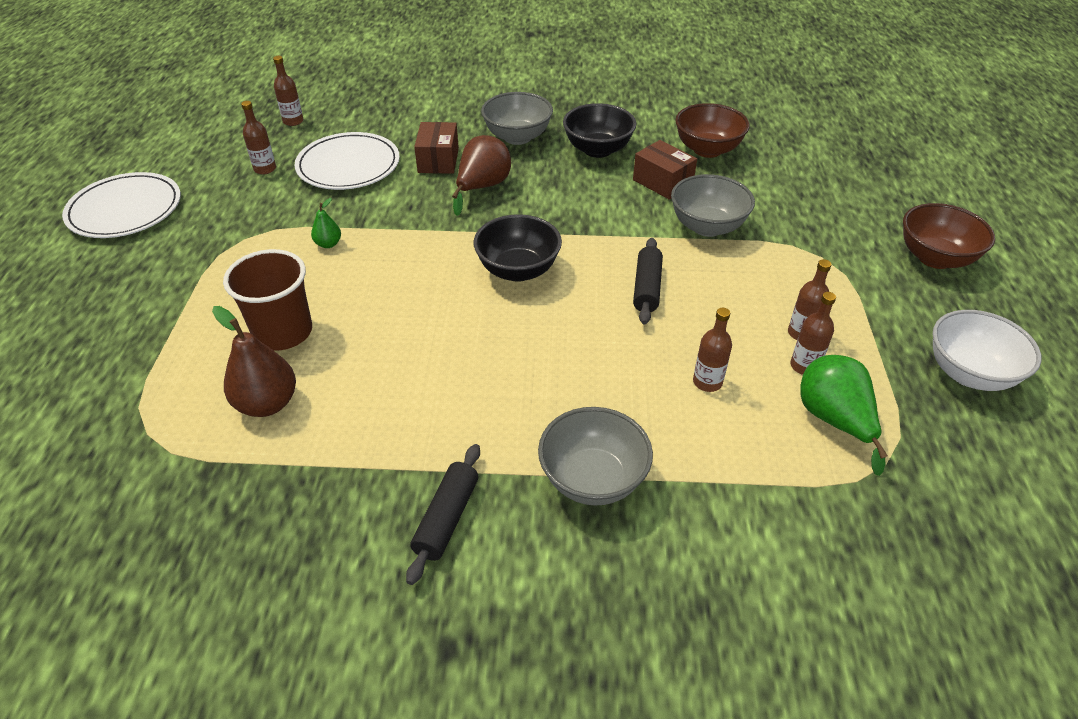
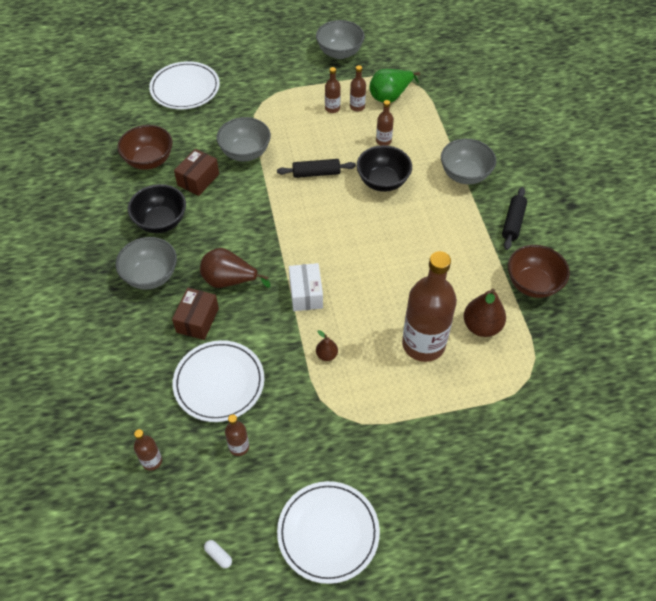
camera: 105 degrees left, 10 degrees up
(170, 146) = (218, 556): none -> white capsule
(283, 332) = (423, 344): brown cup -> brown bottle
(328, 244) = (326, 355): green pear -> brown pear
(429, 242) = (306, 294): none -> white box
(438, 160) = (197, 320): brown box -> brown box turned 60 degrees counterclockwise
(447, 518) = (513, 222): black rolling pin -> black rolling pin turned 75 degrees counterclockwise
(518, 270) = (320, 237): black bowl -> black bowl (383, 181)
(855, 189) = (185, 88): none -> white plate
(935, 258) = (249, 59): brown bowl -> brown bowl (532, 284)
(969, 373) = (339, 52): white bowl -> grey bowl

